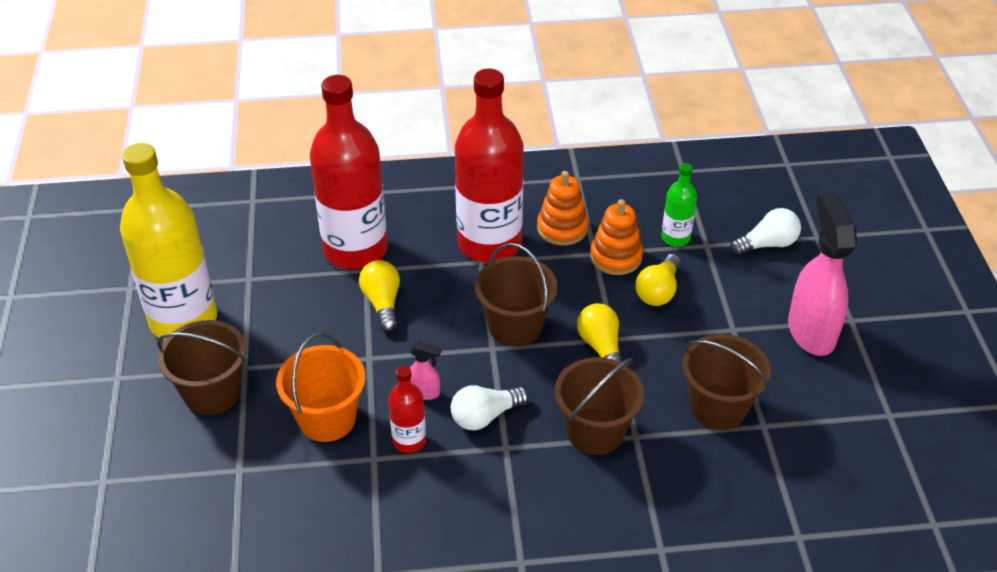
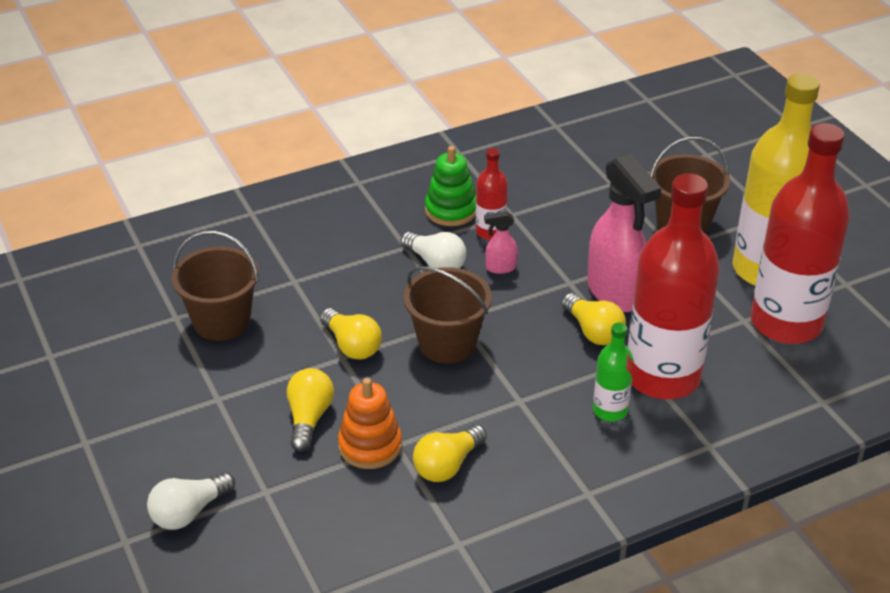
camera: 160 degrees right, 5 degrees down
(327, 419) = (570, 230): orange bucket -> none
(435, 483) = (451, 210): none -> green stacking toy
(485, 416) = (435, 263): white light bulb -> white light bulb turned 90 degrees clockwise
(489, 243) = (522, 423): red bottle -> red bottle (786, 323)
(562, 228) = (447, 465): orange stacking toy -> yellow light bulb
(595, 431) = (332, 275): brown bucket -> none
(675, 238) = (305, 490): green bottle -> green bottle (610, 410)
(811, 331) = (131, 417): pink spray bottle -> pink spray bottle (615, 293)

